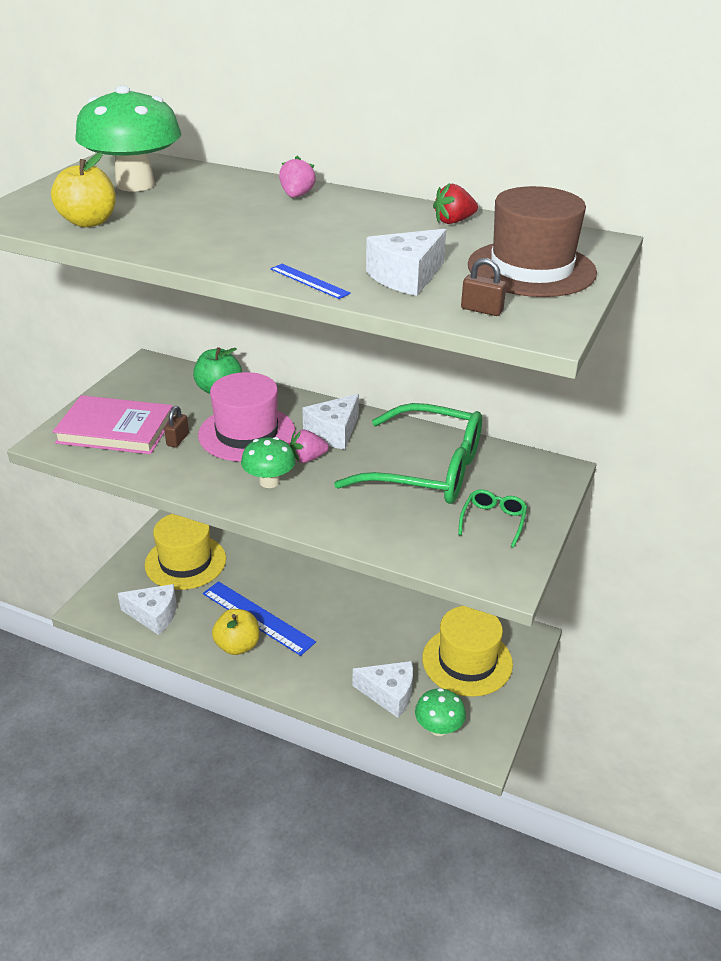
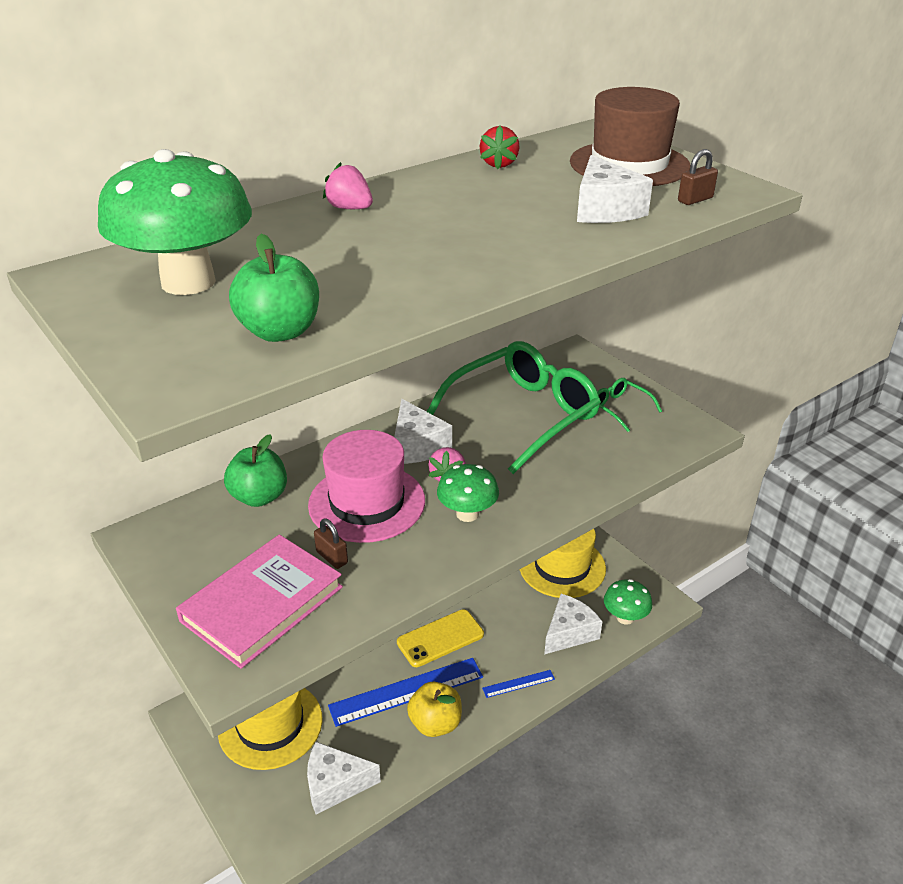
camera: 60 degrees left, 0 degrees up
(89, 222) = (280, 332): yellow apple -> green apple
(154, 615) = (335, 785): white cheese -> white cheese turned 135 degrees counterclockwise
(309, 281) = (577, 249): blue ruler -> blue ruler (518, 683)
(323, 615) = (440, 638): none -> yellow phone

